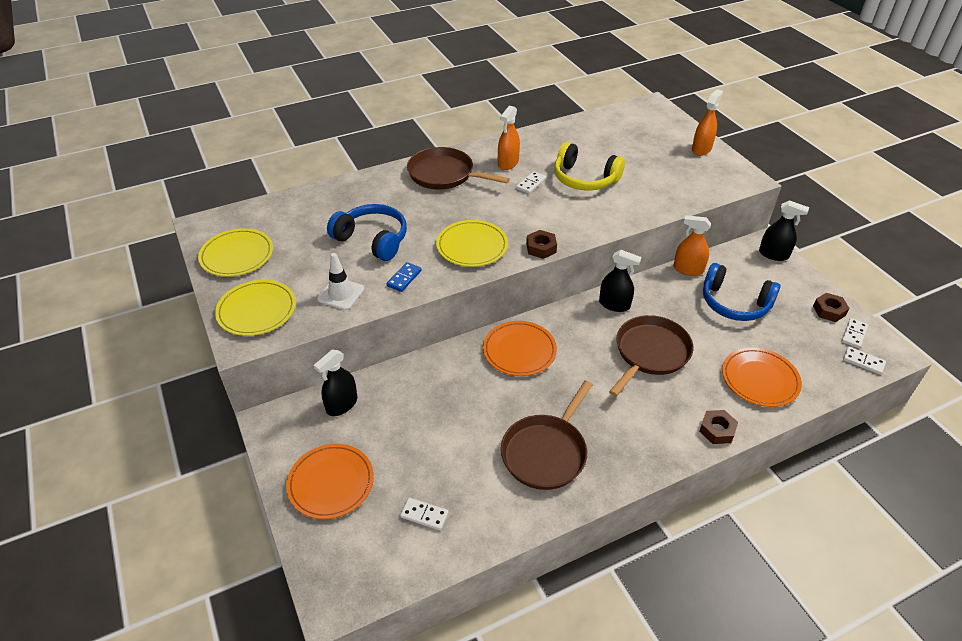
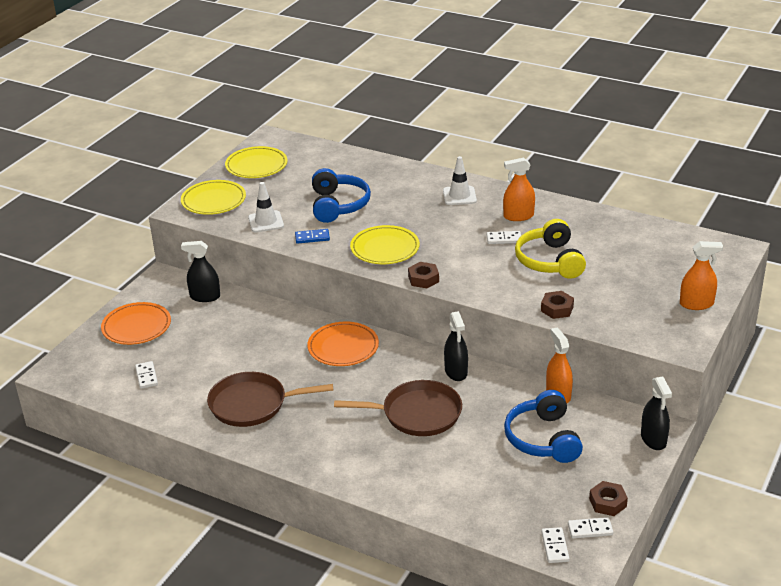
camera: 55 degrees right, 10 degrees down
(444, 174) = (459, 196): brown pan -> white traffic cone
(717, 430) = (365, 482): brown nut -> brown nut (557, 309)
(760, 379) = (454, 487): orange plate -> none

